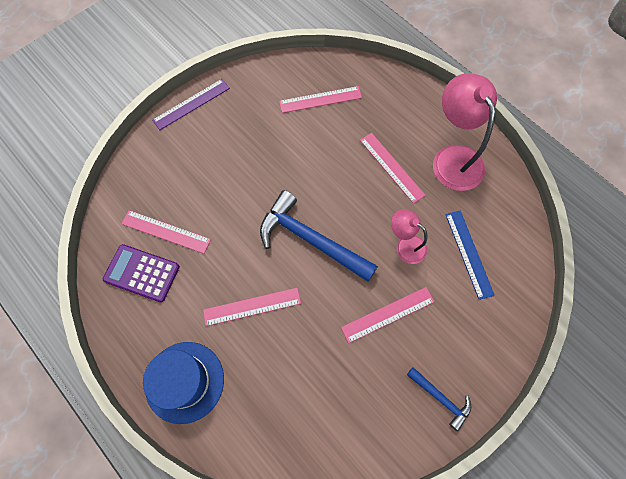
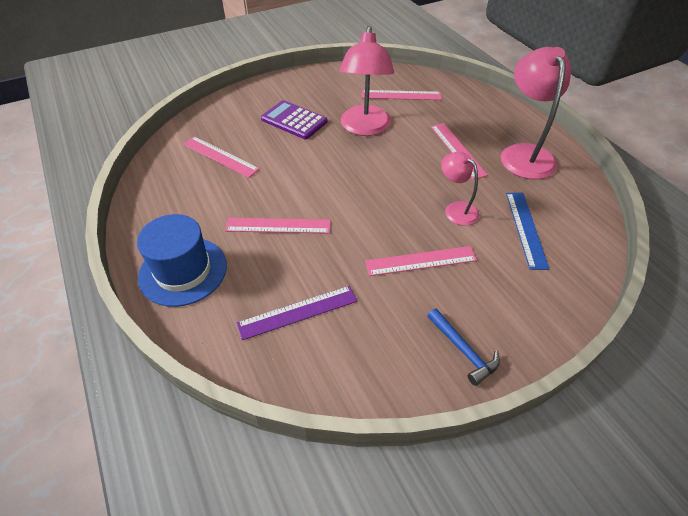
camera: 15 degrees right, 20 degrees down
(142, 273) = (183, 181): purple calculator -> purple calculator (294, 120)
(191, 104) = (282, 81): purple ruler -> purple ruler (298, 312)
(296, 157) = (365, 128): none -> pink lamp
(311, 240) = (358, 187): blue hammer -> none

